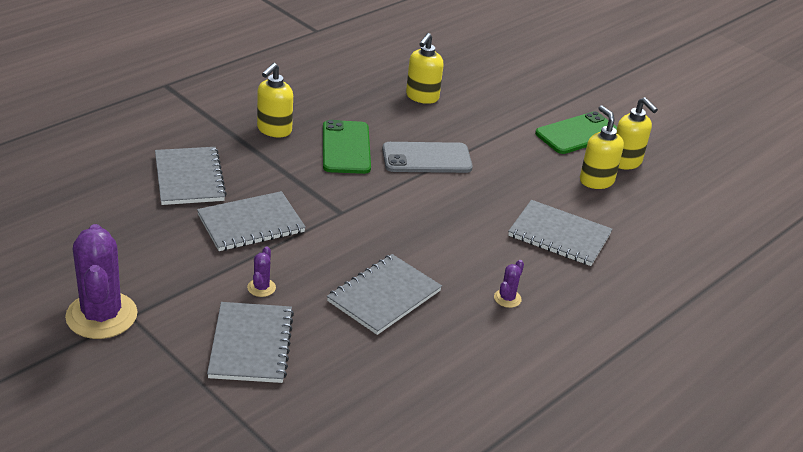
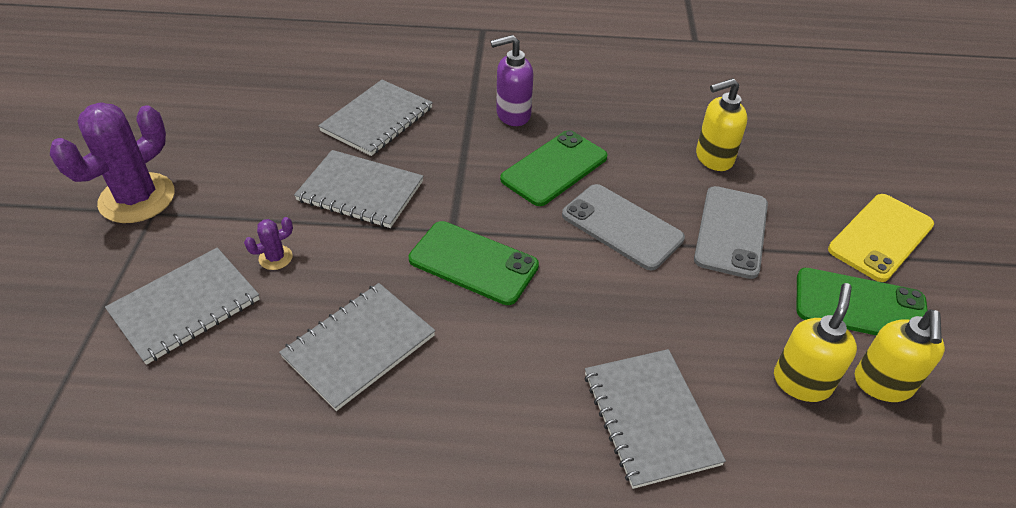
camera: 50 degrees right, 10 degrees up
(274, 130) = (512, 115): yellow soap dispenser -> purple soap dispenser
(378, 221) = (473, 263): none -> green phone
(384, 296) = (359, 346): grey notebook -> grey notebook turned 45 degrees counterclockwise
(481, 131) = (731, 232): none -> grey phone
(507, 298) = (474, 449): purple cactus -> none
(547, 96) = (880, 237): none -> yellow phone

